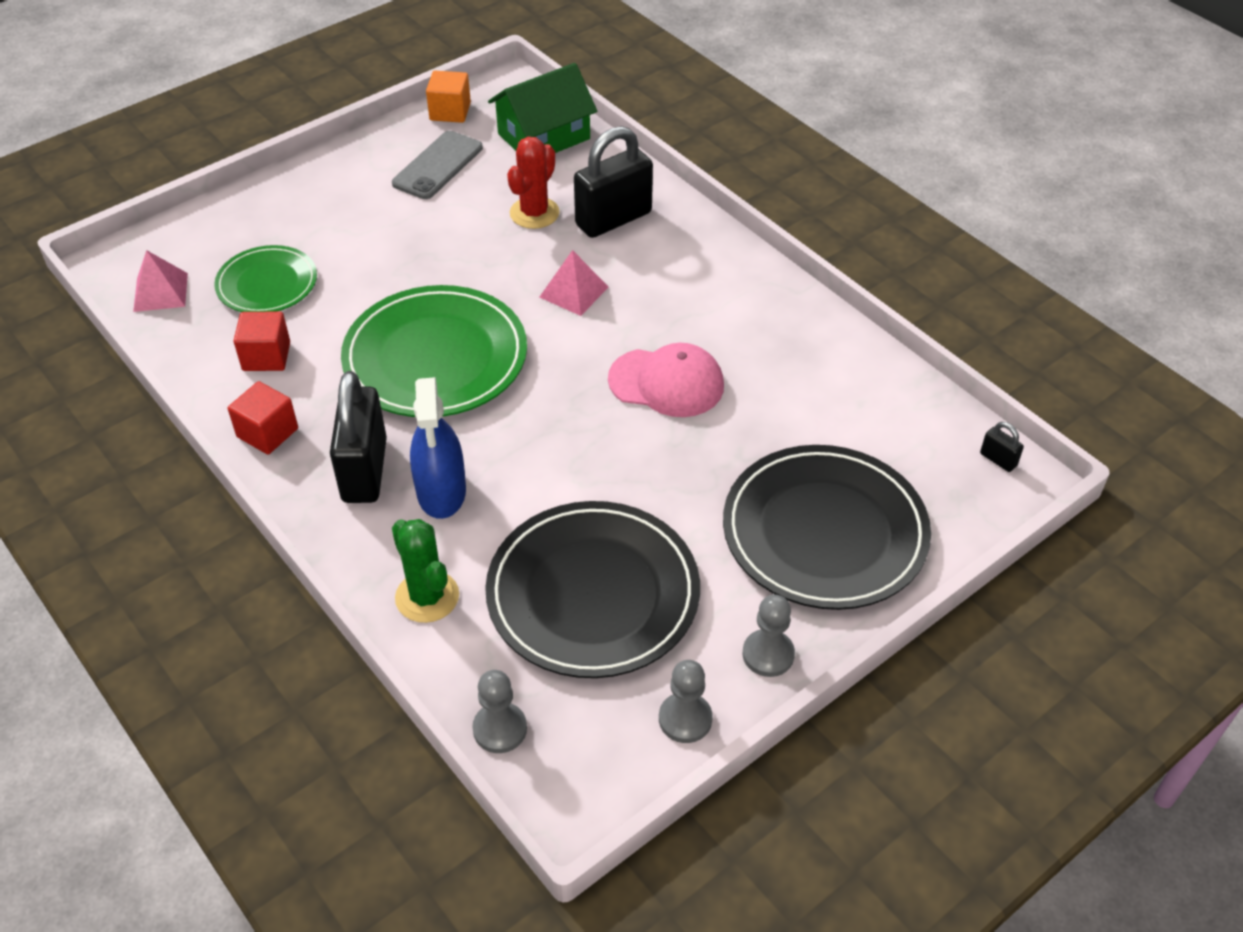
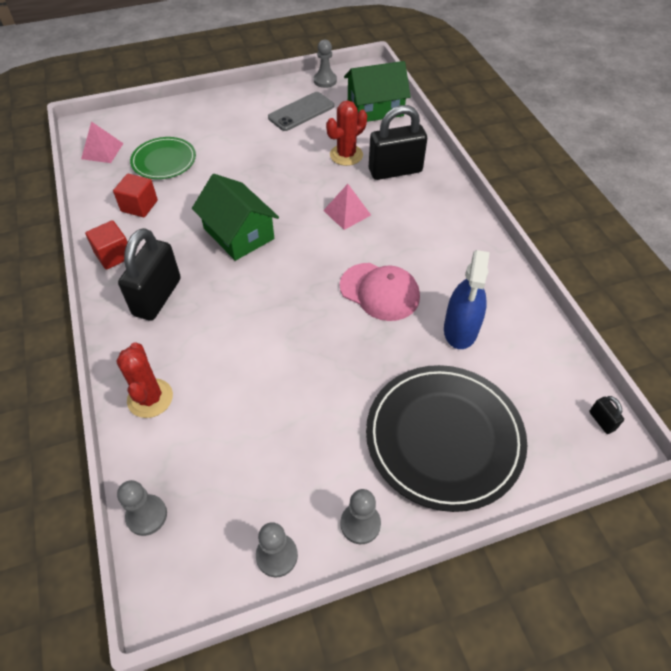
camera: 20 degrees right, 5 degrees up
(427, 597) = (150, 398): green cactus -> red cactus
(435, 357) = (239, 233): green plate -> green house
(441, 491) = (197, 326): blue spray bottle -> blue spray bottle (460, 329)
(450, 112) = (325, 81): orange cube -> grey pawn
(593, 593) = (258, 432): black plate -> none

